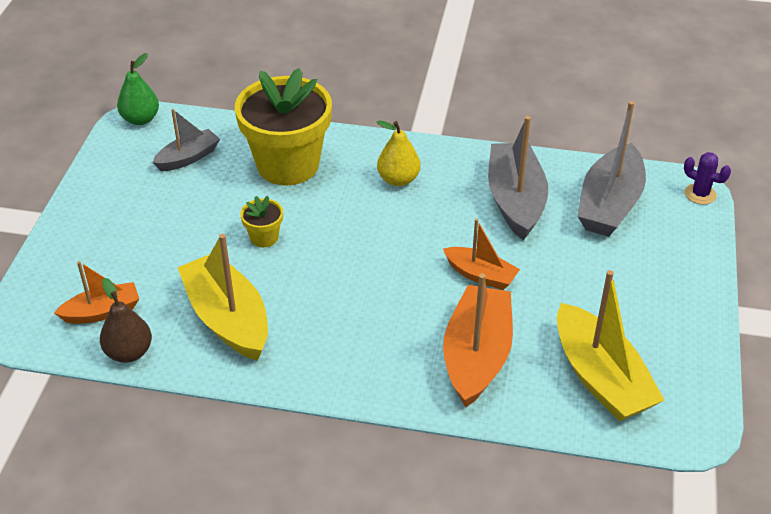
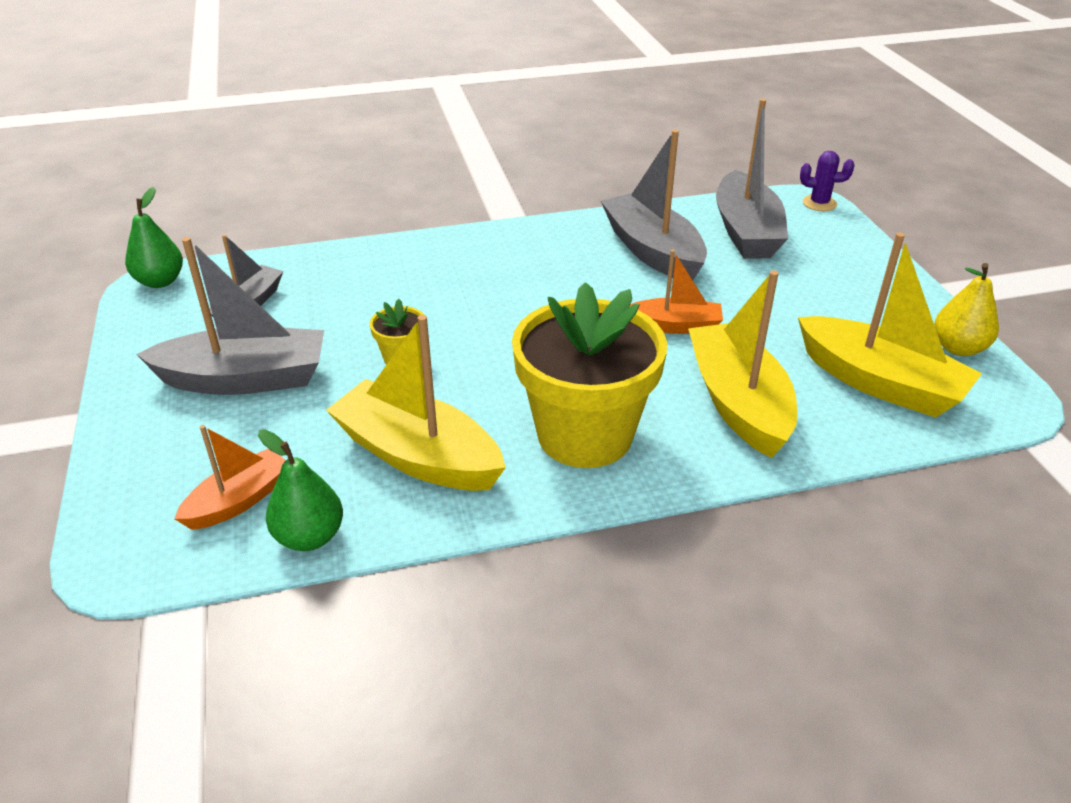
camera: 25 degrees left, 5 degrees down
(129, 352) = (309, 537): brown pear -> green pear
(153, 220) = (245, 379): none -> grey boat
(288, 165) = (378, 281): yellow flower pot -> yellow flower pot (585, 435)
(398, 179) = (515, 264): yellow pear -> yellow pear (958, 348)
(477, 356) = (738, 402): orange boat -> yellow boat

